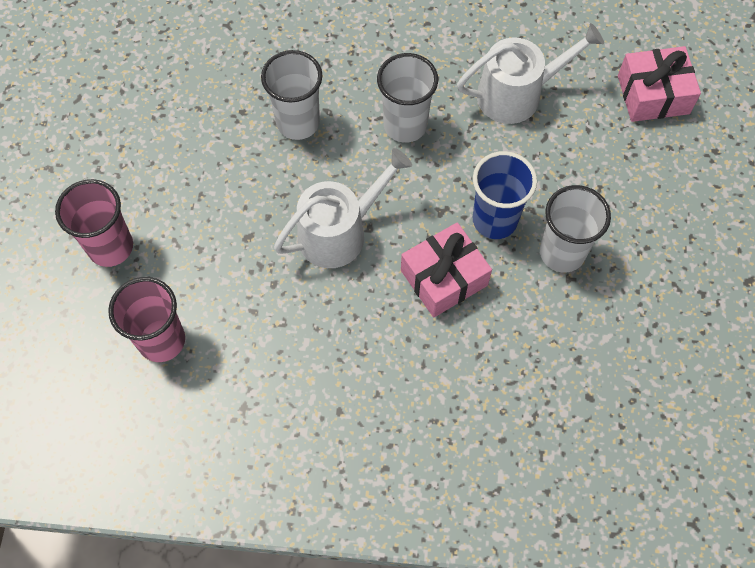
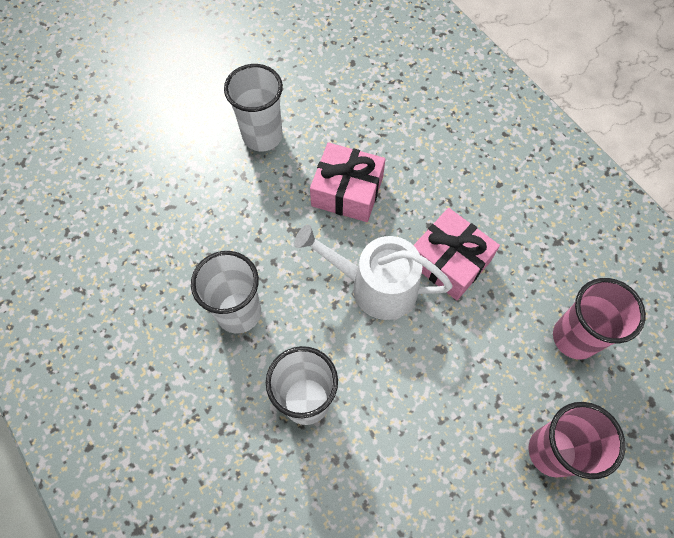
camera: 130 degrees left, 0 degrees up
(494, 220) = (272, 192): blue cup -> none
(517, 94) = (141, 252): white watering can -> none
(653, 94) = (71, 162): pink gift -> pink gift (449, 261)

